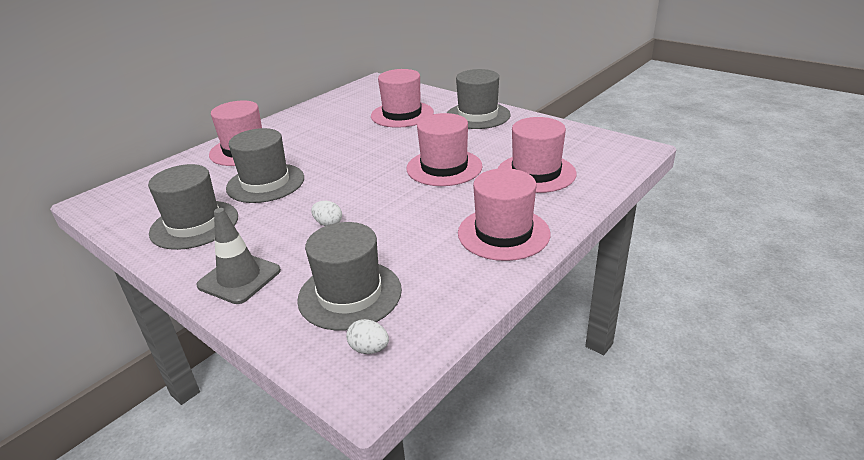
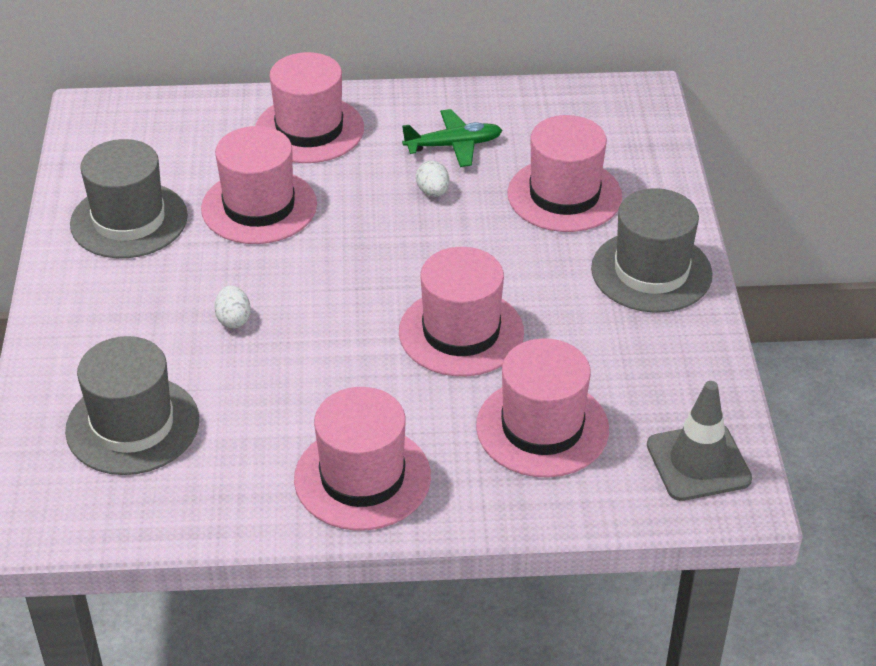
camera: 45 degrees right, 10 degrees up
(239, 278) = (81, 326): grey traffic cone -> grey traffic cone (698, 462)
(265, 183) = (259, 207): grey hat -> pink hat
(326, 124) = (454, 145): none -> green plane
(369, 349) = (70, 495): white egg -> white egg (433, 192)

